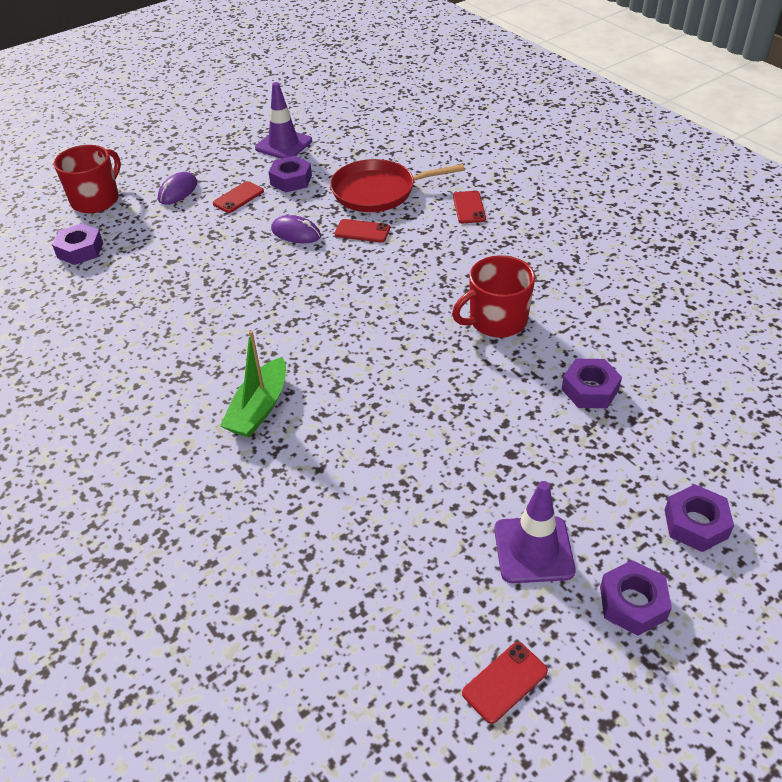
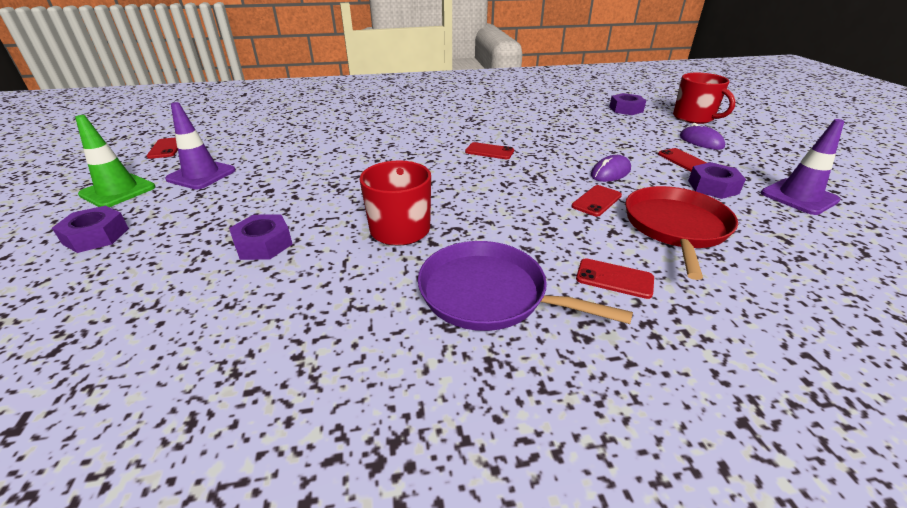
camera: 115 degrees right, 10 degrees down
(259, 408) = (419, 131): green boat -> none
(292, 322) = (489, 151): none -> red phone
(532, 251) = (489, 294): none -> purple pan
(632, 603) = (118, 191): purple nut -> green traffic cone

